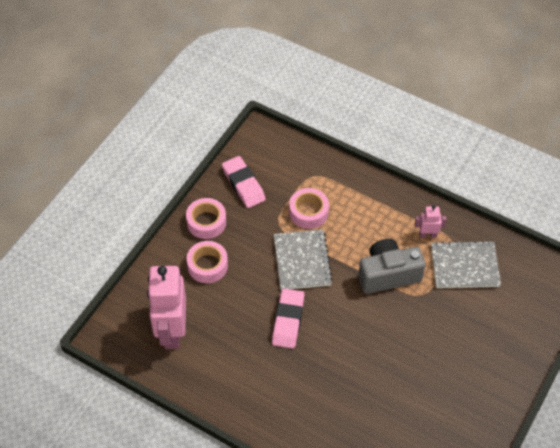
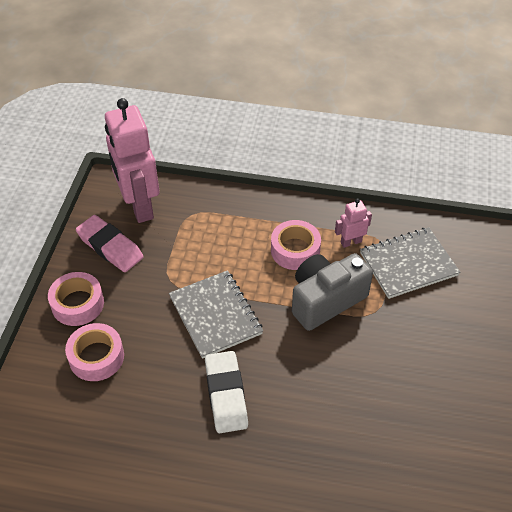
camera: 20 degrees left, 5 degrees down
(172, 331) = (75, 460): pink robot -> pink robot (139, 206)
(288, 320) = (226, 394): pink eraser -> white eraser
(308, 212) = (201, 256): pink tape -> pink tape (295, 250)

